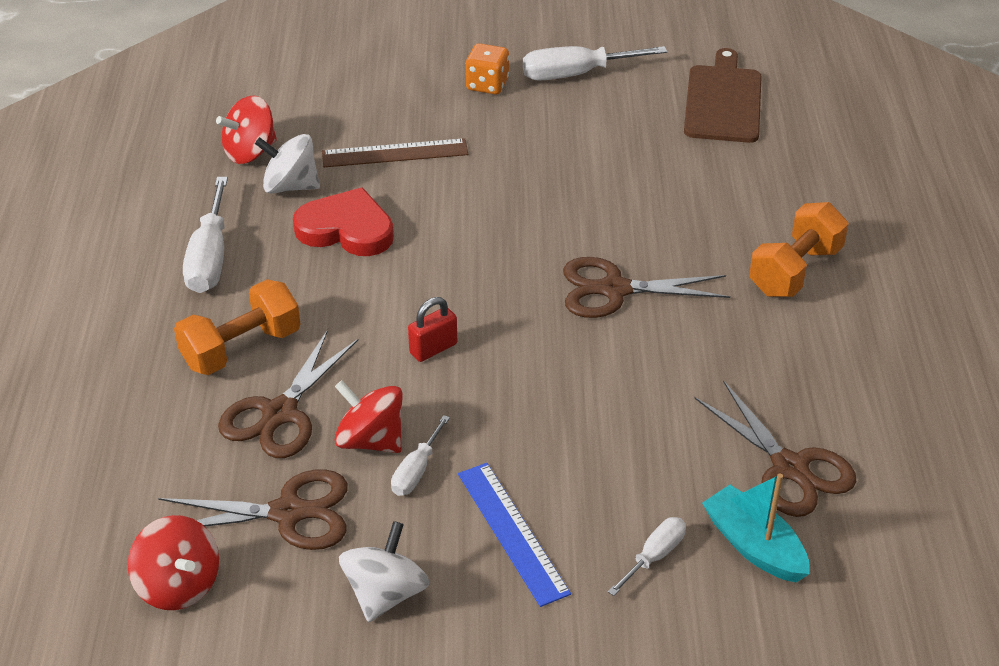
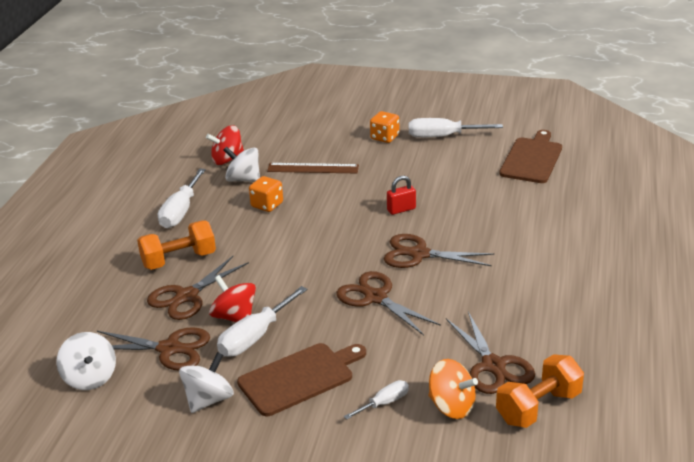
camera: 15 degrees right, 10 degrees down
(179, 585) = (90, 378): red spinning top -> white spinning top
(346, 229) = (267, 205): red heart -> orange dice
(416, 471) = (255, 337): white screwdriver -> white screwdriver, size x1.76
(433, 348) = (293, 273): red padlock -> red padlock (401, 209)
(512, 532) = (299, 378): blue ruler -> brown cutting board
(576, 375) = (375, 297): none -> brown scissors
(754, 546) = (451, 406): turquoise boat -> orange spinning top
(794, 271) = (541, 256): orange dumbbell -> orange dumbbell (538, 407)

